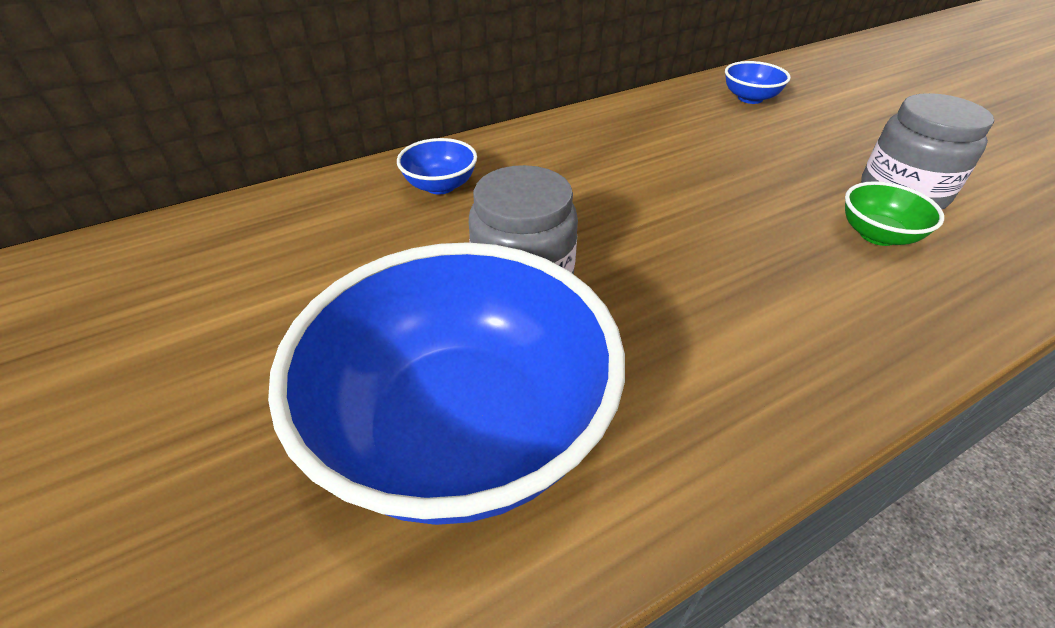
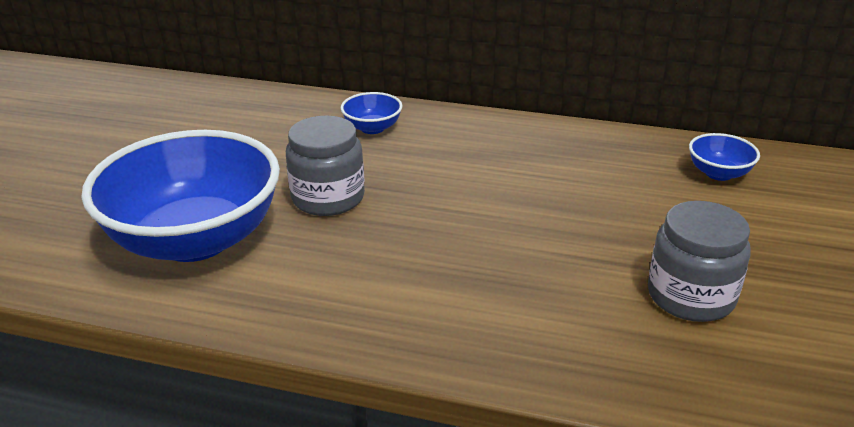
camera: 45 degrees right, 10 degrees down
(877, 235) = (598, 304): green bowl -> none

